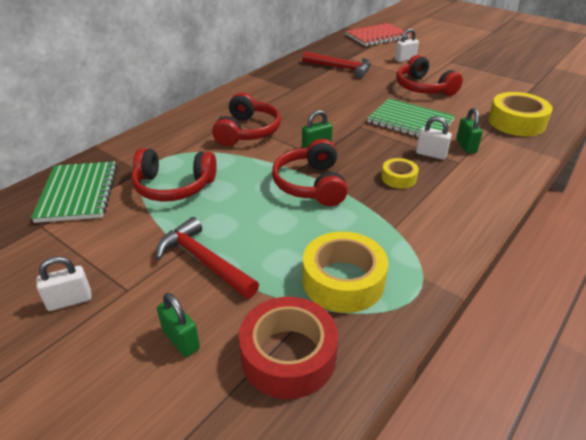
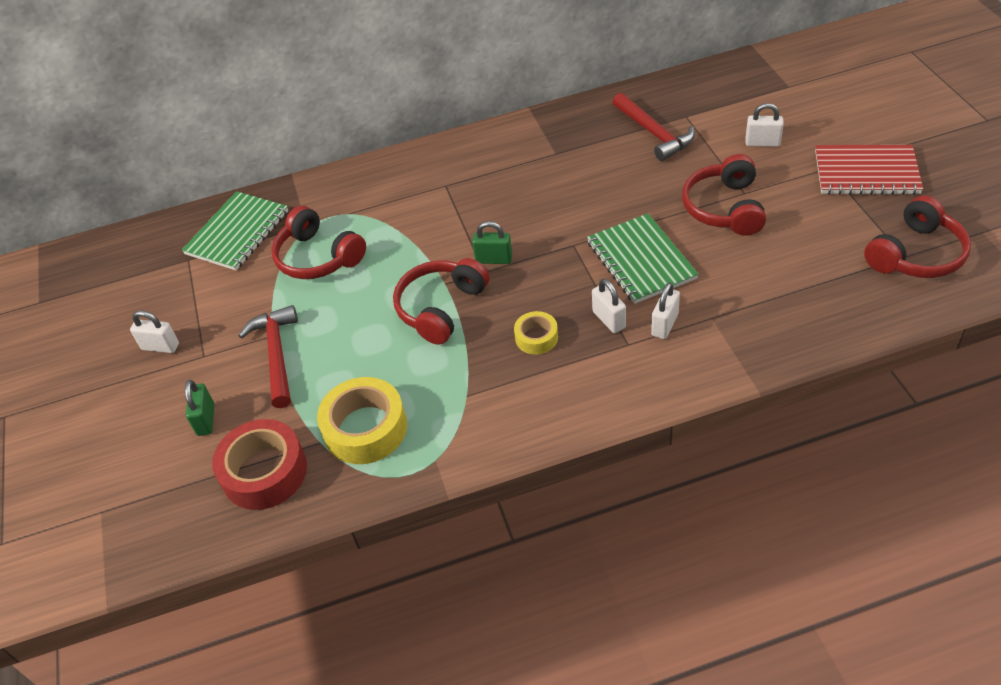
camera: 40 degrees right, 10 degrees up
(247, 131) = (446, 207): red headphones -> red headphones (916, 254)
(377, 36) = (775, 80): red notebook -> red notebook (866, 172)
(466, 146) = (664, 324): green padlock -> white padlock
(516, 122) = (779, 313): yellow tape -> none

